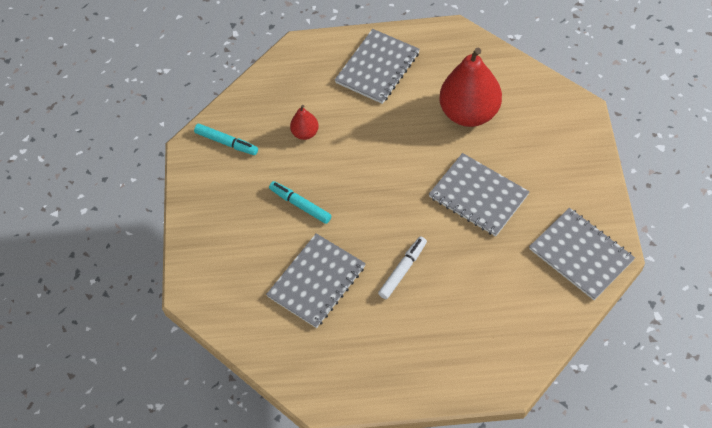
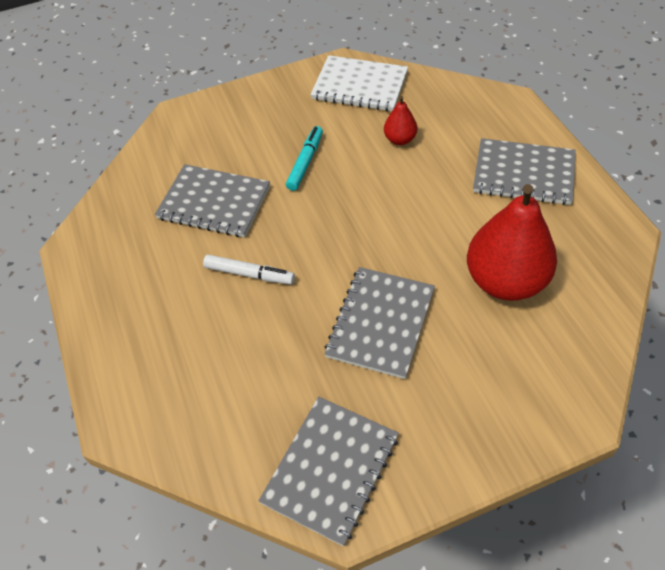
camera: 70 degrees right, 5 degrees down
(226, 143) = (360, 85): turquoise marker -> white notebook

